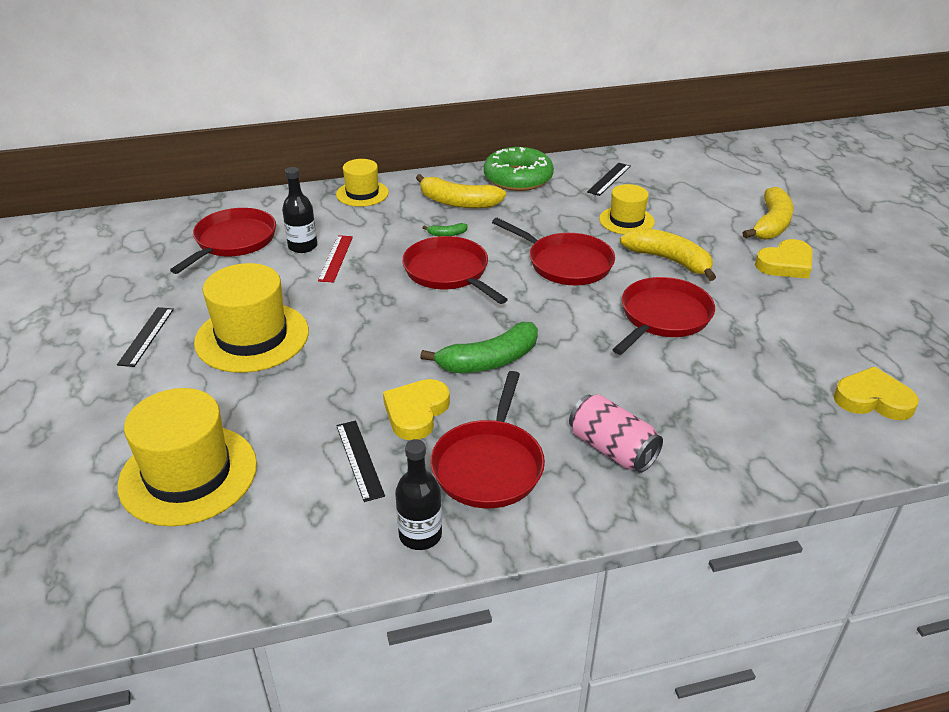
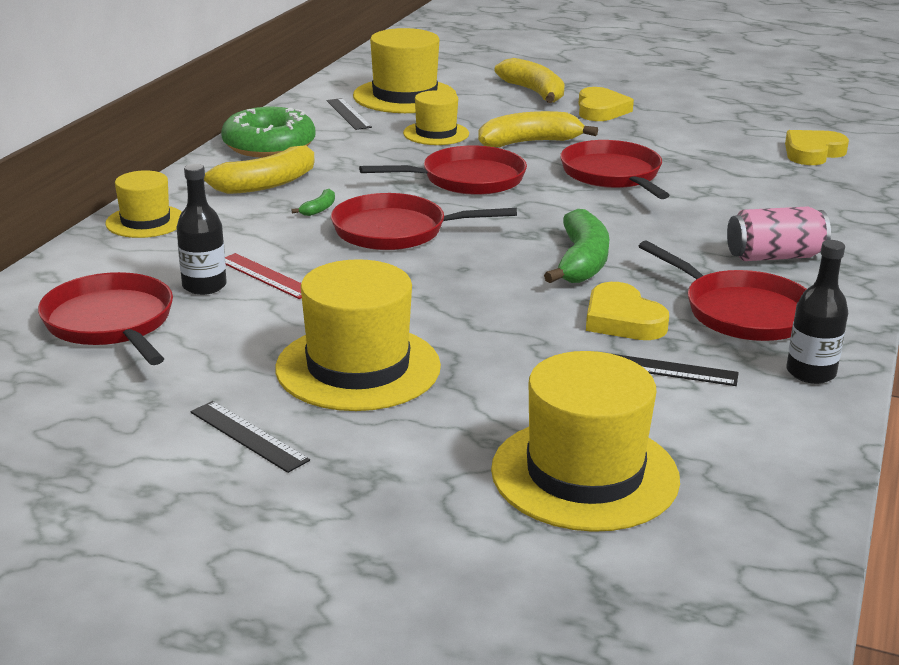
camera: 55 degrees left, 10 degrees down
(673, 183) = (405, 96): none -> yellow hat

